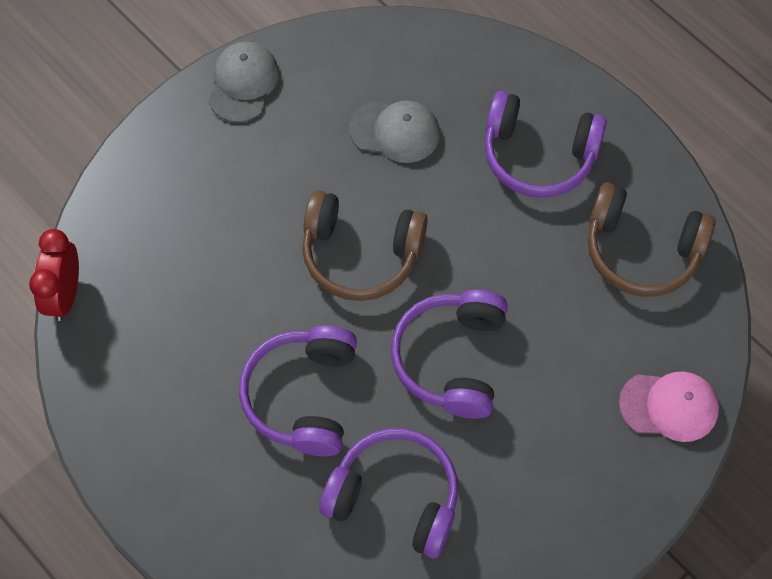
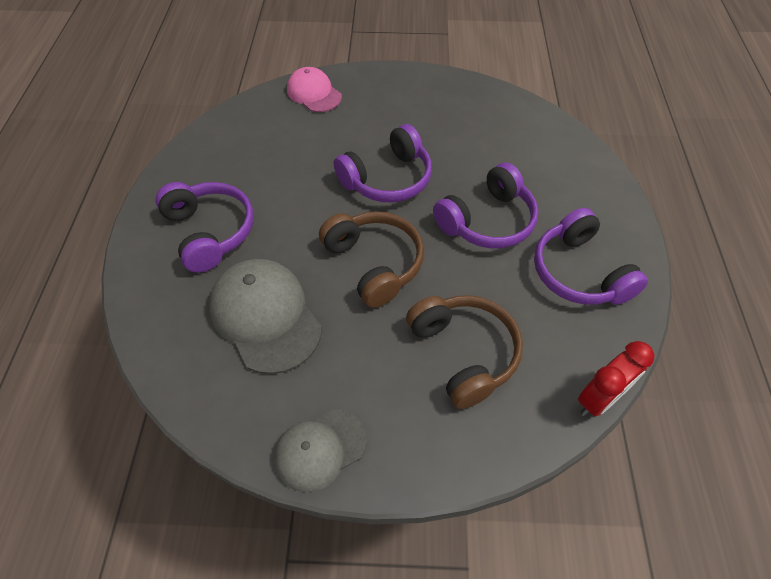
camera: 135 degrees left, 10 degrees down
(395, 131) = (265, 316): grey cap -> grey cap, size x1.58
(395, 497) = (484, 149): purple headphones -> purple headphones (579, 272)
(642, 250) = (232, 151): brown headphones -> brown headphones (464, 353)

